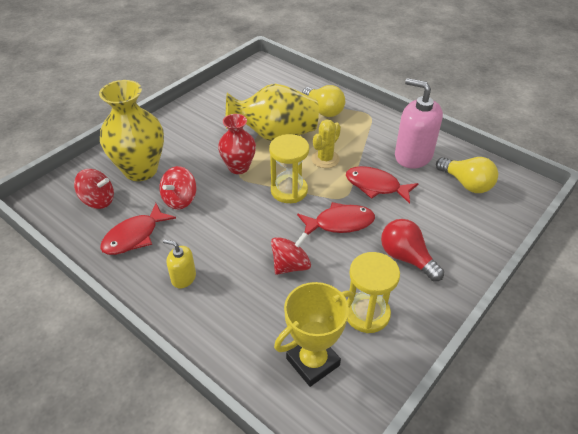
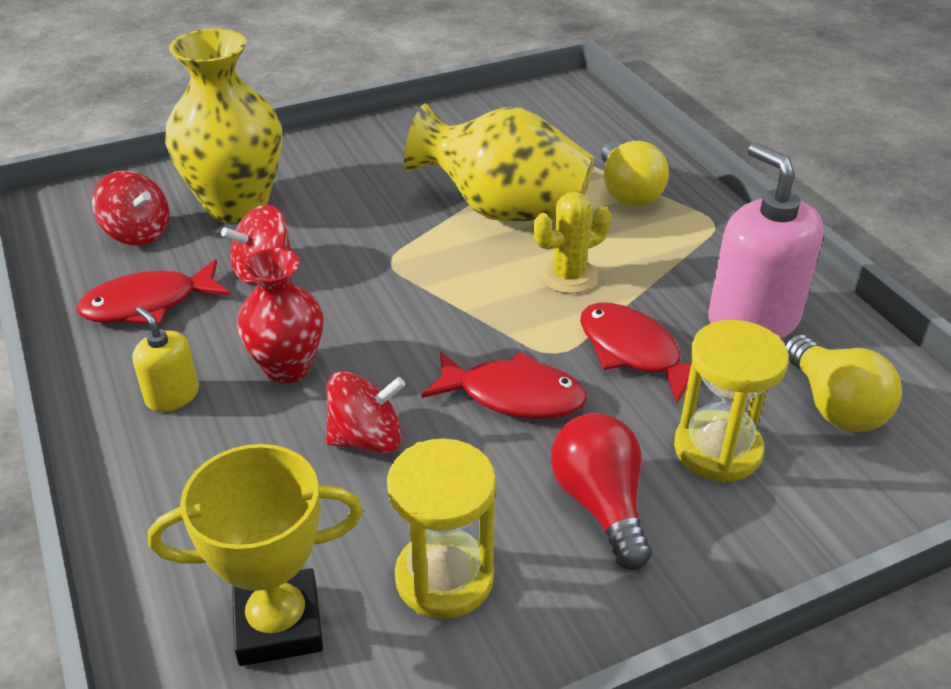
camera: 25 degrees right, 5 degrees down
(238, 167) = (400, 246): red vase -> red vase (287, 367)
(289, 190) = (460, 310): yellow hourglass -> yellow hourglass (717, 450)

